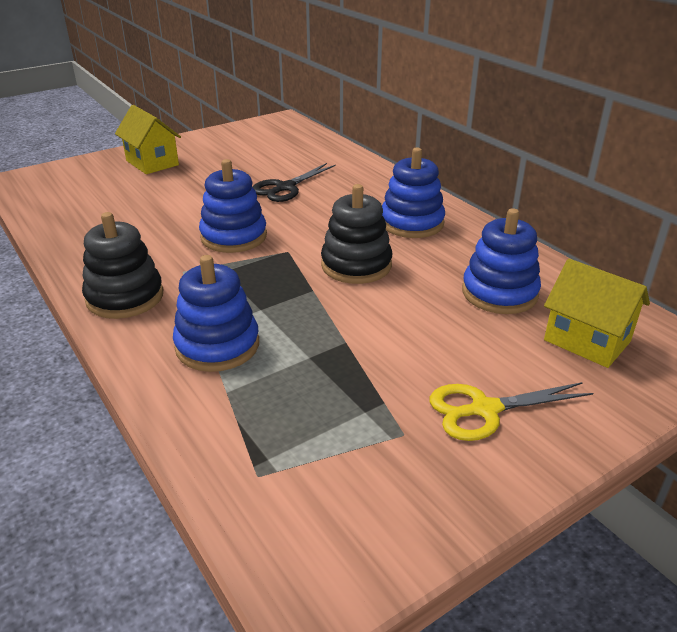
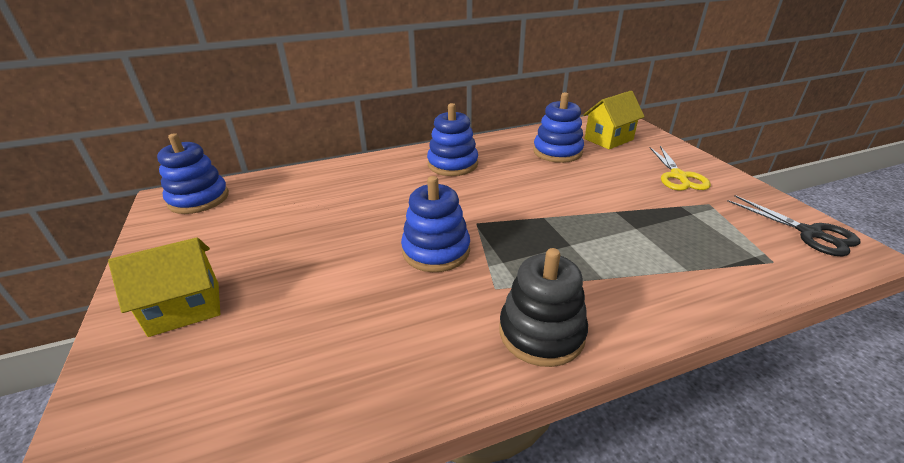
camera: 75 degrees left, 0 degrees up
(217, 345) = (626, 271): blue stacking toy -> blue stacking toy (199, 199)
(285, 188) = (348, 212): black scissors -> black scissors (810, 233)
(356, 265) = (510, 194): black stacking toy -> none

